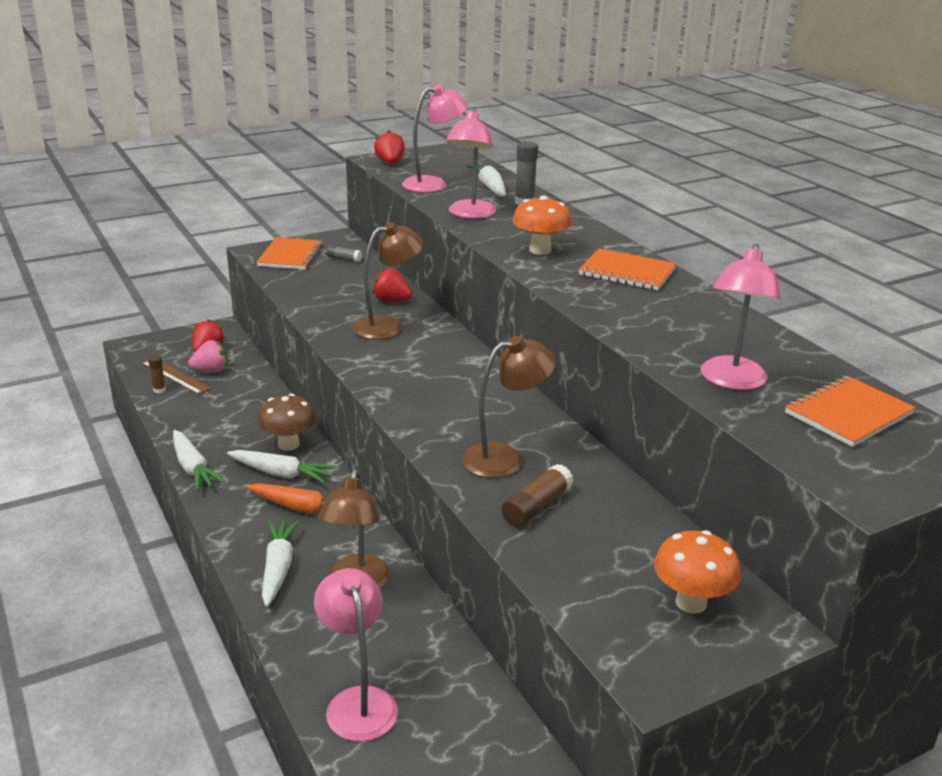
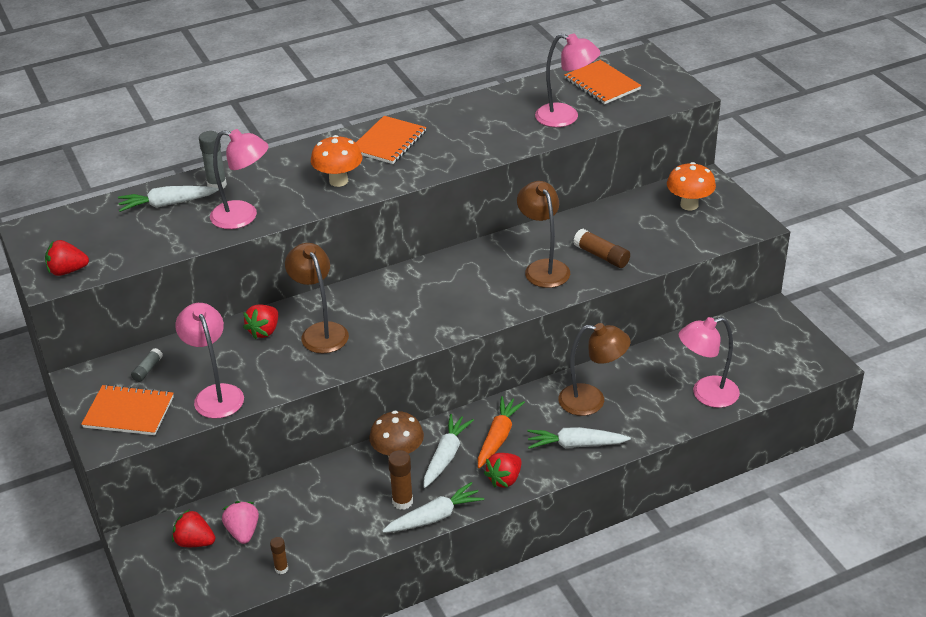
camera: 85 degrees left, 10 degrees up
(175, 376) = (251, 561): brown ruler -> none
(221, 449) = (402, 501): none -> brown glue stick
(234, 513) = (504, 479): none -> red strawberry
(433, 184) = (148, 239): pink lamp -> pink lamp (216, 394)

